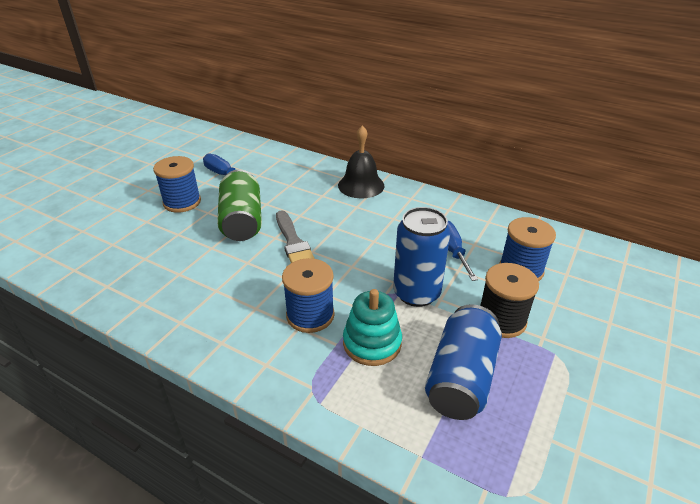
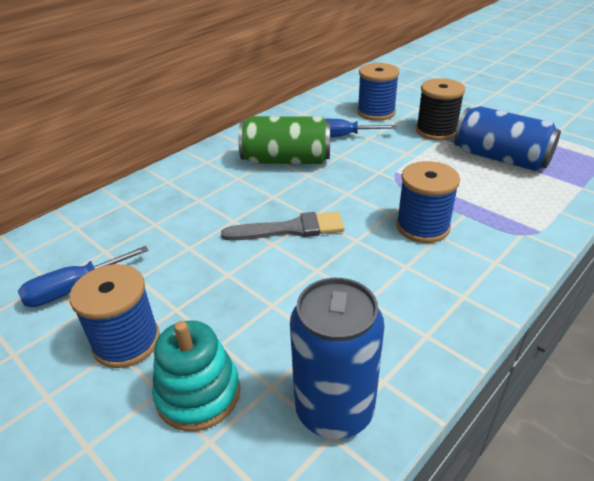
camera: 75 degrees left, 0 degrees up
(242, 221) = (220, 272): green can -> green can (286, 160)
(361, 185) = (195, 170): black bell -> none
(372, 343) = (463, 194): turquoise stacking toy -> turquoise stacking toy (198, 393)
(416, 293) = (397, 162): blue can -> blue can (334, 409)

